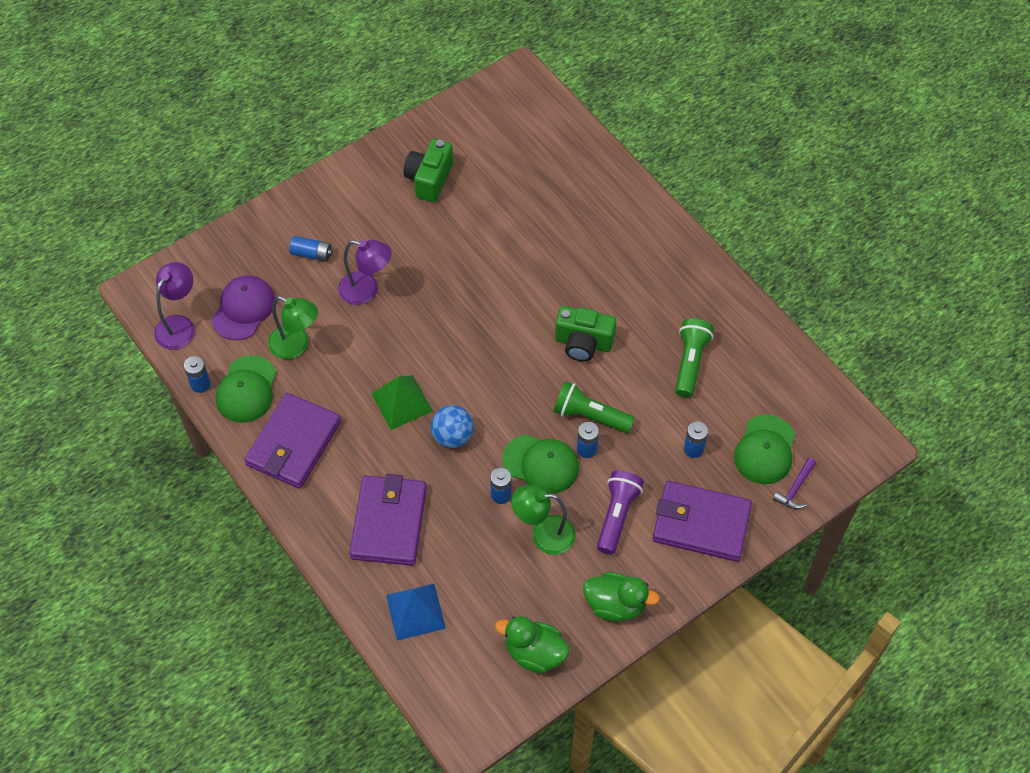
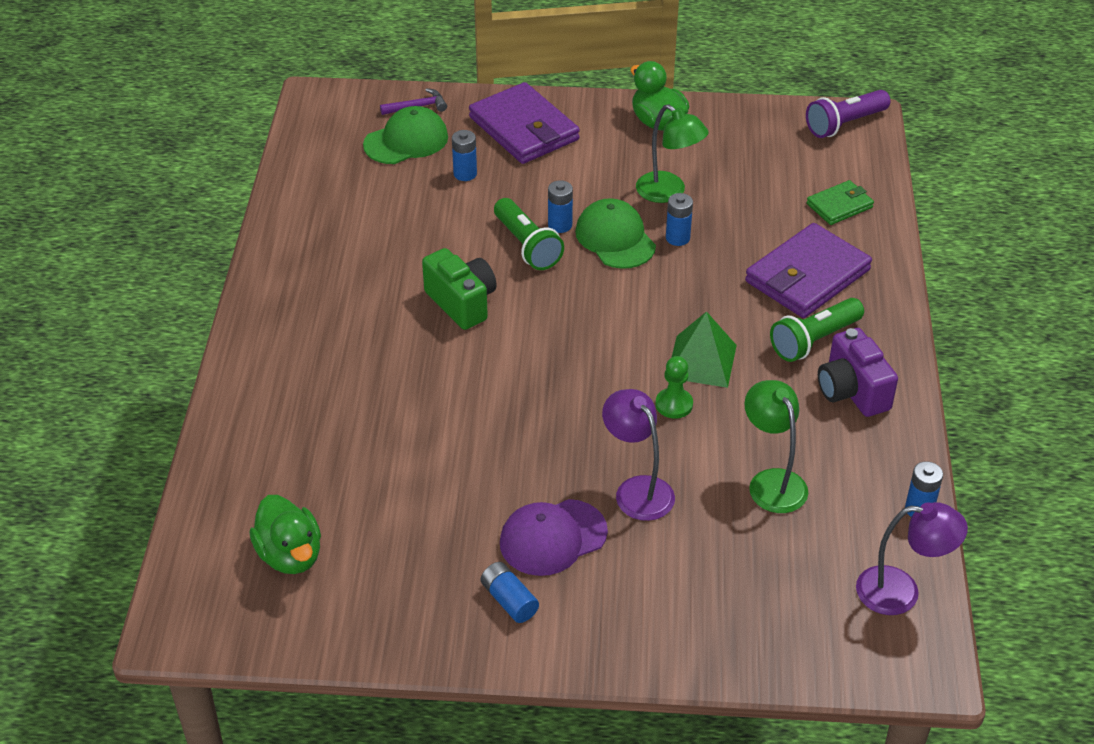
camera: 140 degrees left, 15 degrees down
(179, 325) = (901, 592): purple lamp -> purple lamp turned 150 degrees counterclockwise
(243, 309) = (804, 561): purple cap -> purple cap (553, 537)
(246, 389) = (866, 472): green cap -> none
(293, 443) = (852, 391): purple wallet -> purple camera
(312, 254) = (665, 573): blue battery -> blue battery (509, 600)
(392, 359) = (674, 404): none -> green pawn
(415, 611) = (839, 206): blue pyramid -> green wallet
(429, 179) = (435, 569): green camera -> none
(452, 436) = (677, 304): blue ball -> none
(534, 653) = (759, 131): green duck -> green duck (290, 555)
(617, 515) = (588, 170): purple flashlight -> purple flashlight (844, 124)
(690, 362) = (383, 230): green flashlight -> green flashlight (814, 340)

